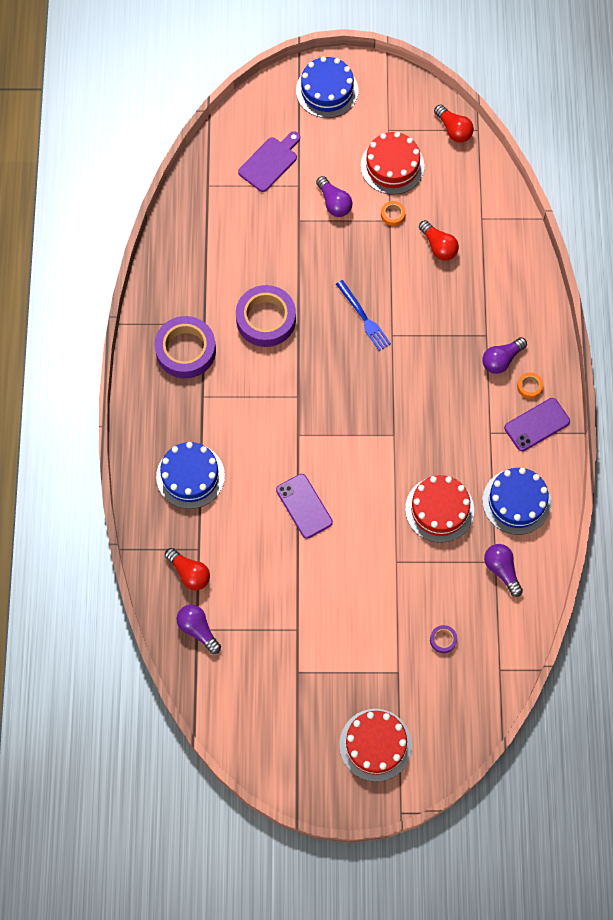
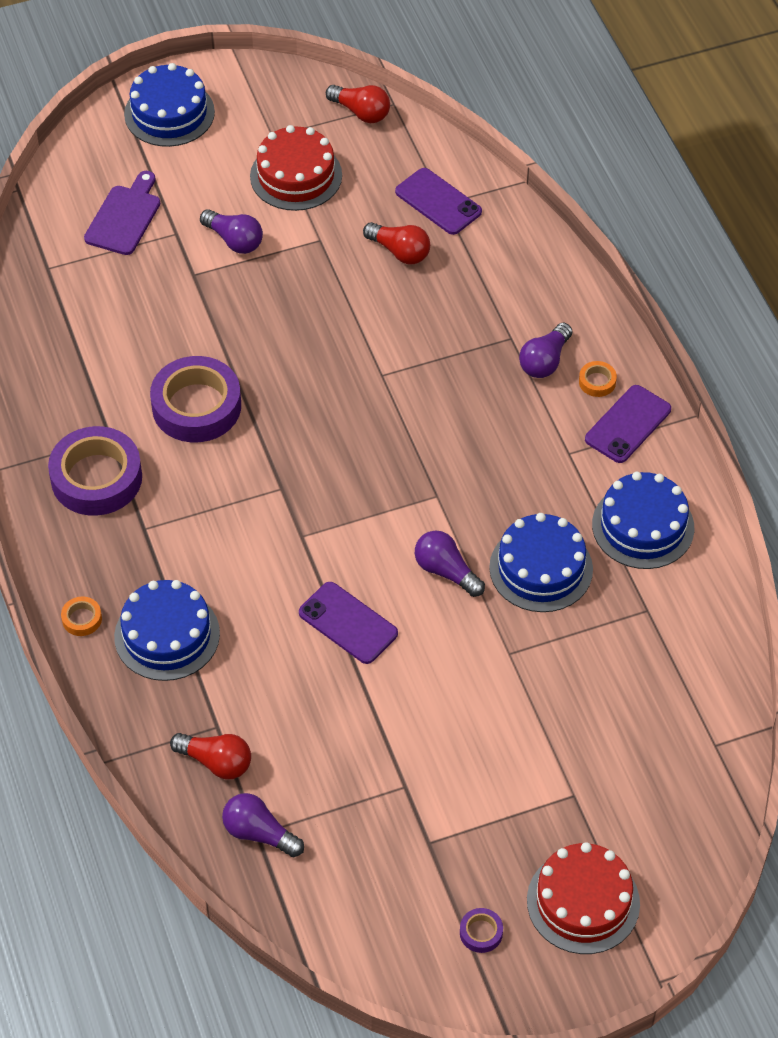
camera: 20 degrees left, 15 degrees down
(364, 317) = (333, 365): blue fork -> none
(392, 215) = (321, 232): orange tape -> orange tape (82, 619)
(439, 509) = (541, 568): red cake -> blue cake
(443, 640) = (619, 732): purple tape -> purple tape (481, 932)
(478, 216) = (438, 202): none -> purple phone
(502, 570) = (661, 617): purple light bulb -> purple light bulb (446, 571)

